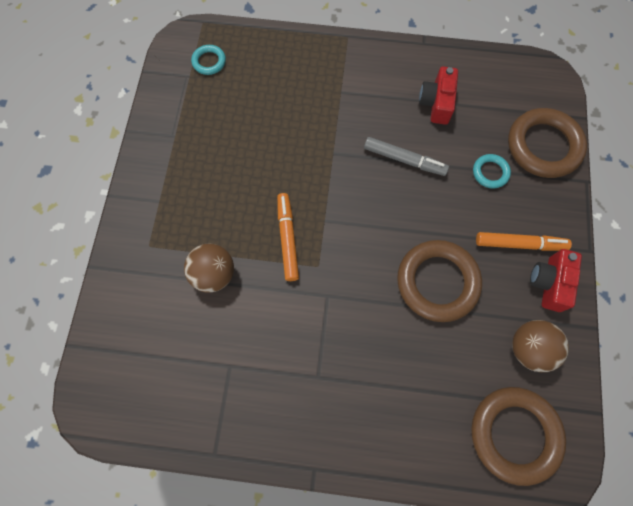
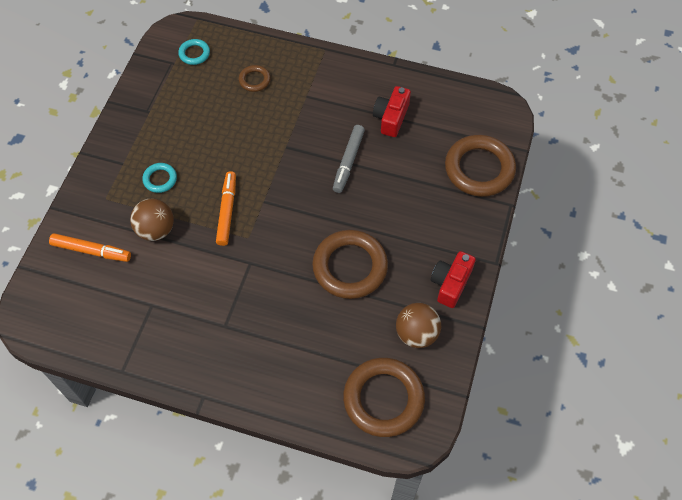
camera: 10 degrees right, 10 degrees down
(281, 82) = (254, 80): none -> brown ring
(404, 160) = (348, 162): grey marker -> grey marker turned 75 degrees clockwise
(490, 172) = (423, 184): turquoise ring -> turquoise ring (160, 179)
(519, 244) = (433, 247): orange marker -> orange marker (91, 251)

